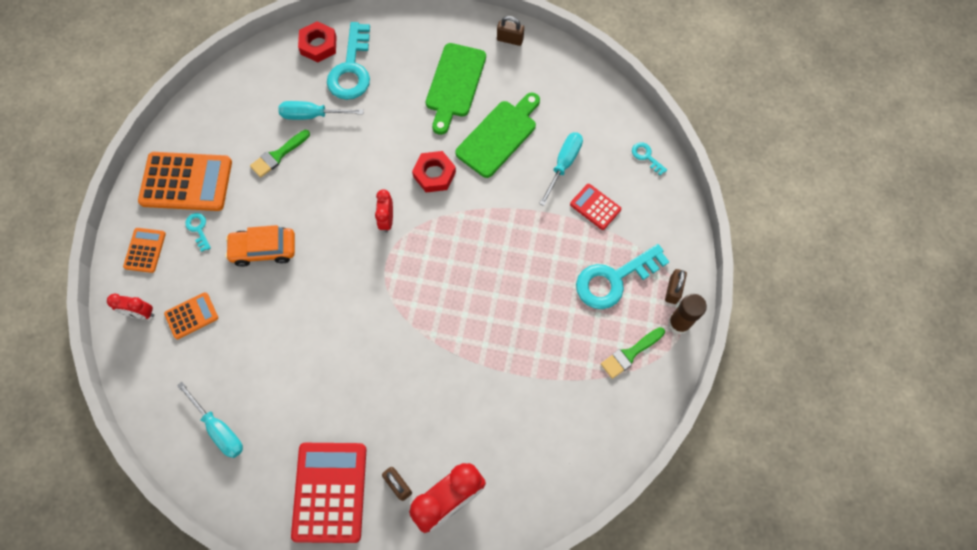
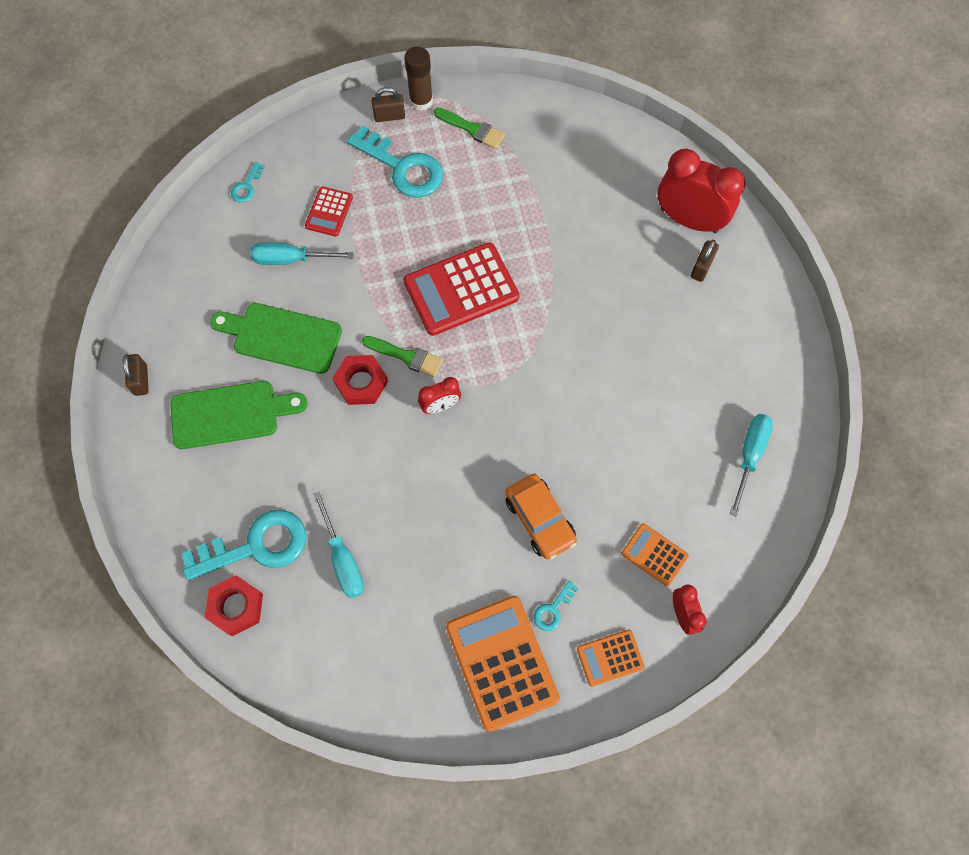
camera: 115 degrees left, 0 degrees up
(278, 155) = (415, 570): green brush -> green brush (407, 356)
(330, 492) = (743, 322): red calculator -> red calculator (461, 290)

